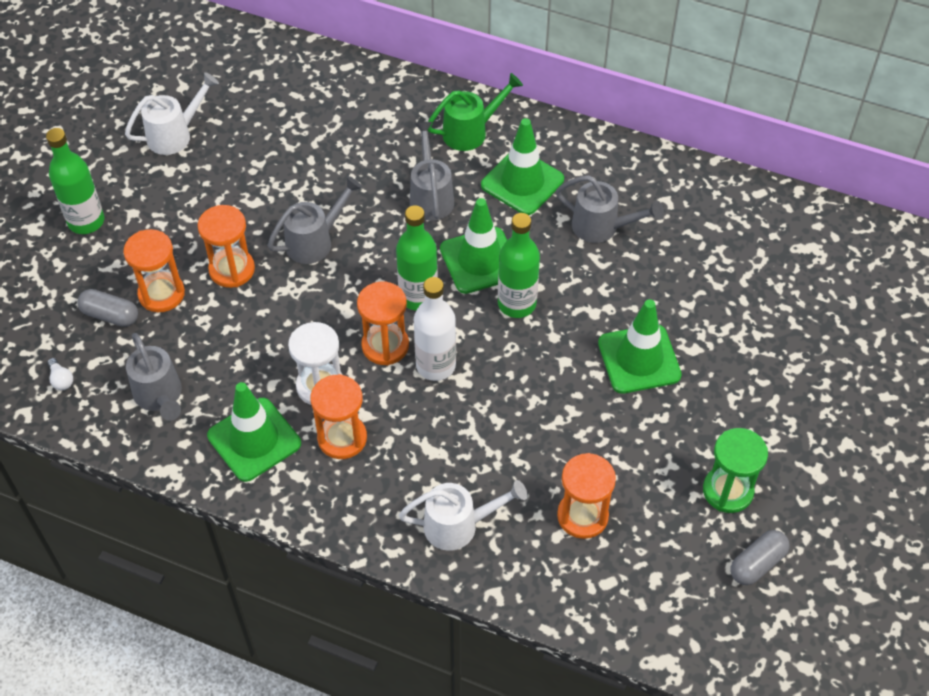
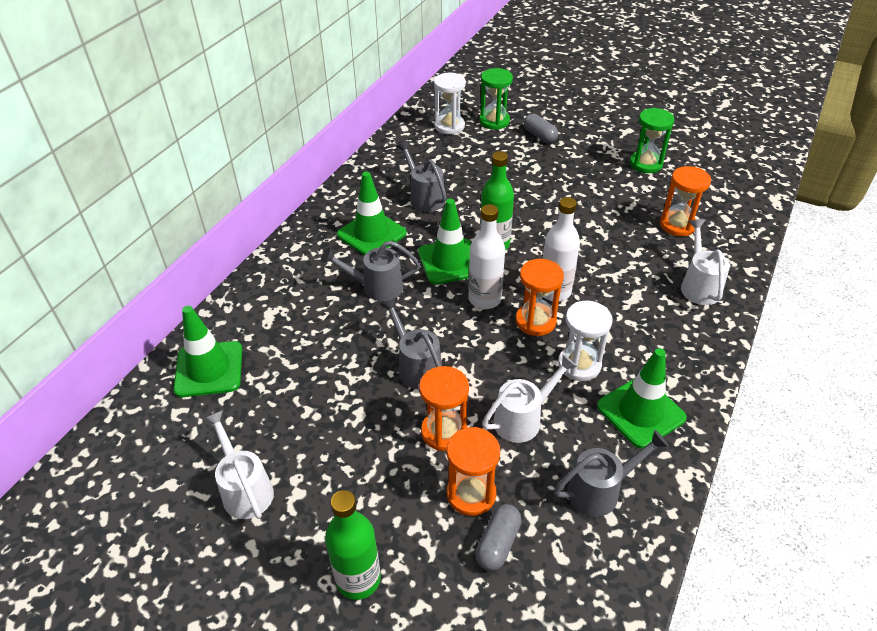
camera: 85 degrees left, 10 degrees down
(61, 379) = (585, 590): white light bulb -> none
(246, 334) = (523, 419): none -> white watering can
(342, 438) = (631, 351): orange hourglass -> none
(418, 297) = (484, 299): green bottle -> white bottle
(471, 132) = (308, 260): green watering can -> none
(602, 227) = (424, 197): grey watering can -> grey watering can turned 60 degrees counterclockwise
(639, 359) = (545, 190): green traffic cone -> green traffic cone (209, 369)
(757, 563) = (695, 158): grey capsule -> grey capsule (539, 136)
(775, 244) = (449, 126): none -> white hourglass
(801, 297) = (494, 121): none -> green hourglass

